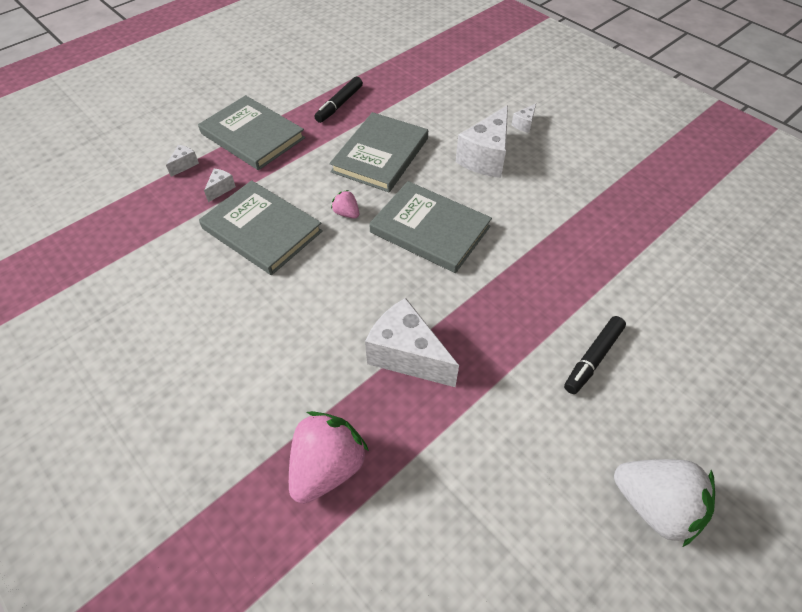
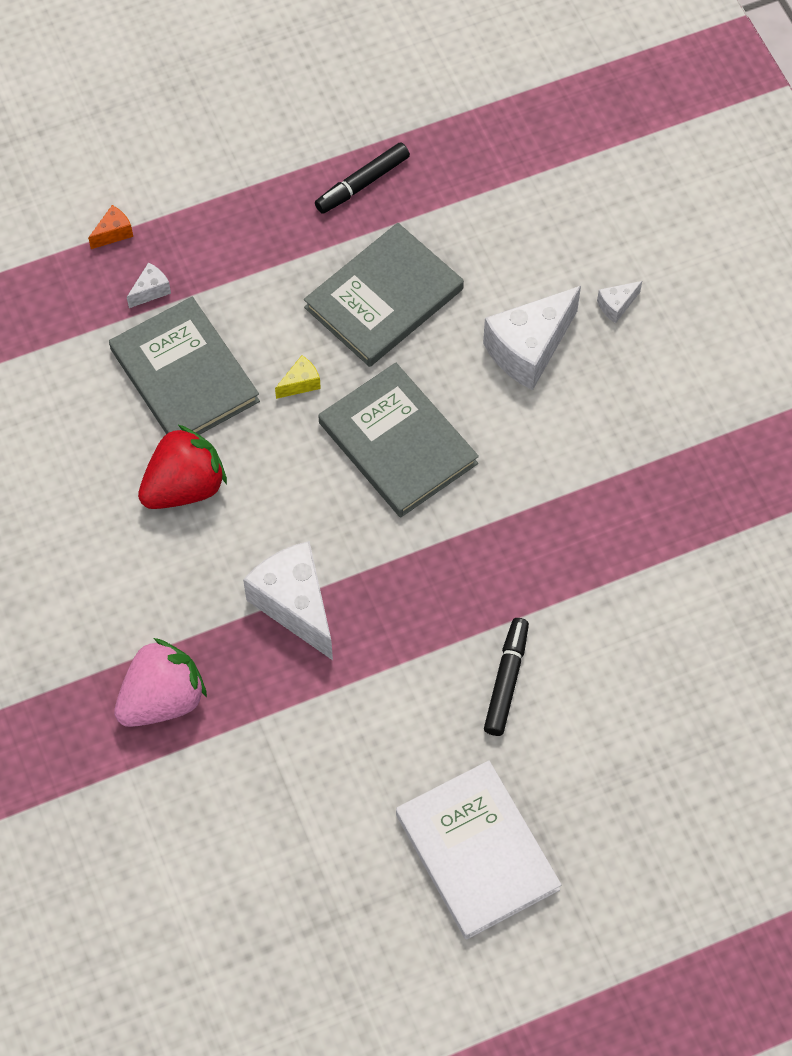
camera: 20 degrees right, 10 degrees up
(184, 165) = (113, 233): white cheese -> orange cheese
(252, 136) = (219, 207): grey book -> none
(287, 299) = (184, 487): none -> red strawberry
(346, 213) = (300, 383): pink strawberry -> yellow cheese
(593, 358) = (506, 680): black marker -> black marker turned 135 degrees clockwise
(654, 505) = (477, 851): white strawberry -> white book

